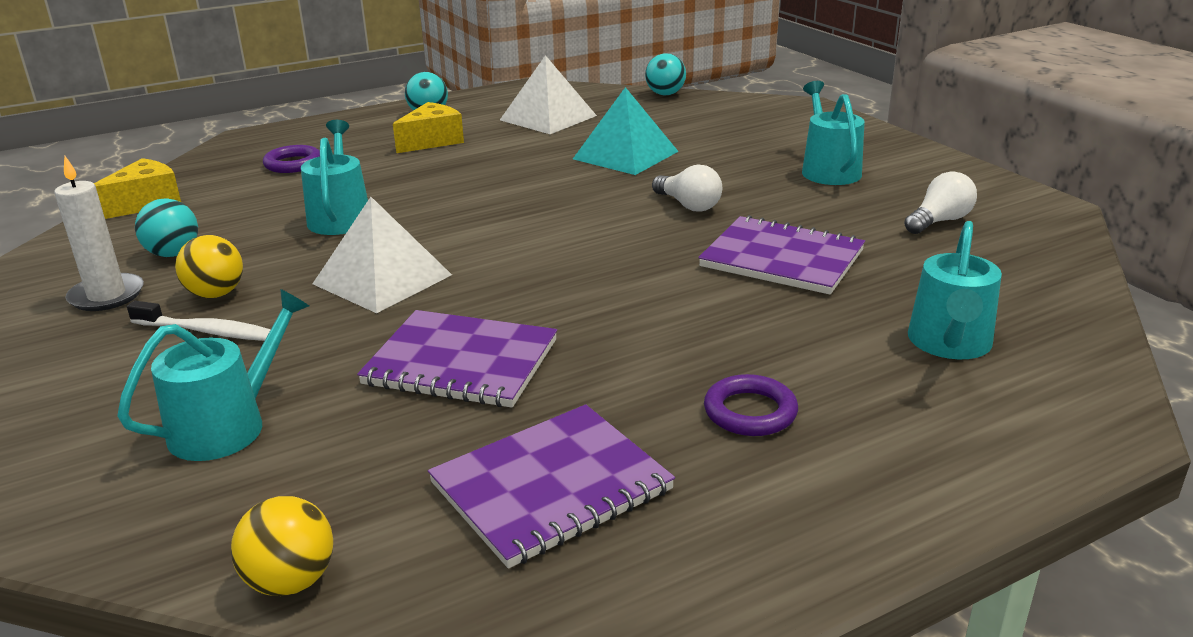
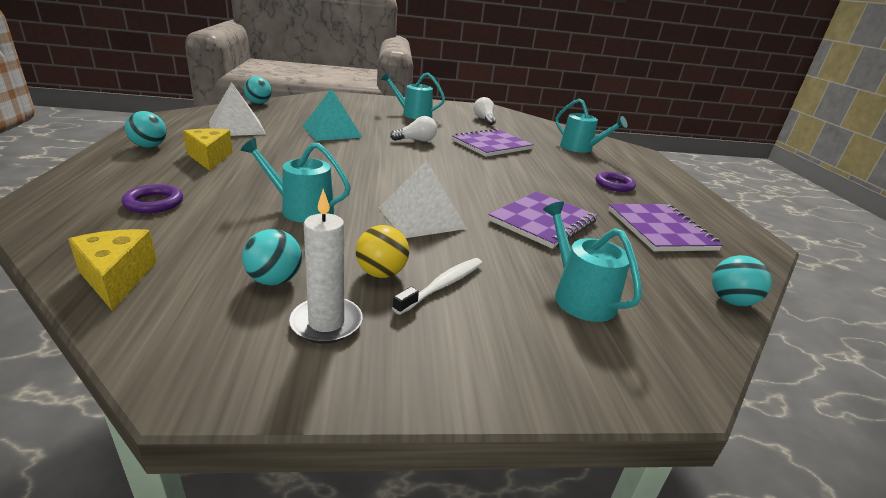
camera: 70 degrees left, 0 degrees up
(291, 581) = (731, 301): yellow ball -> turquoise ball

